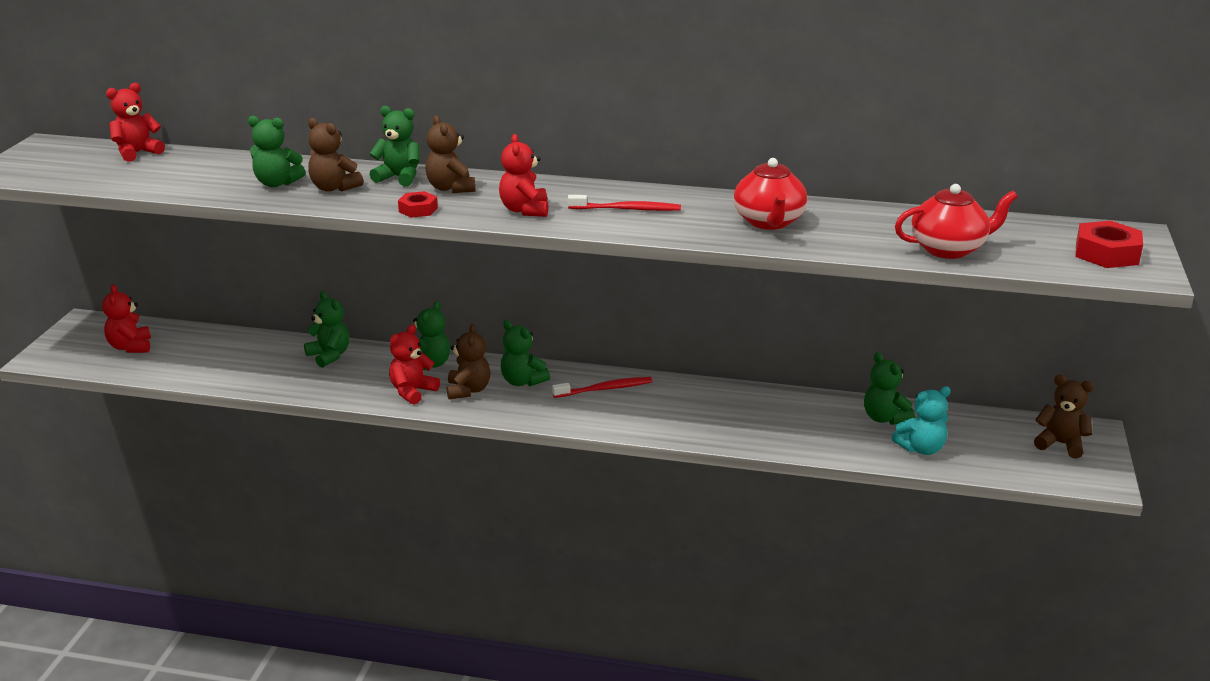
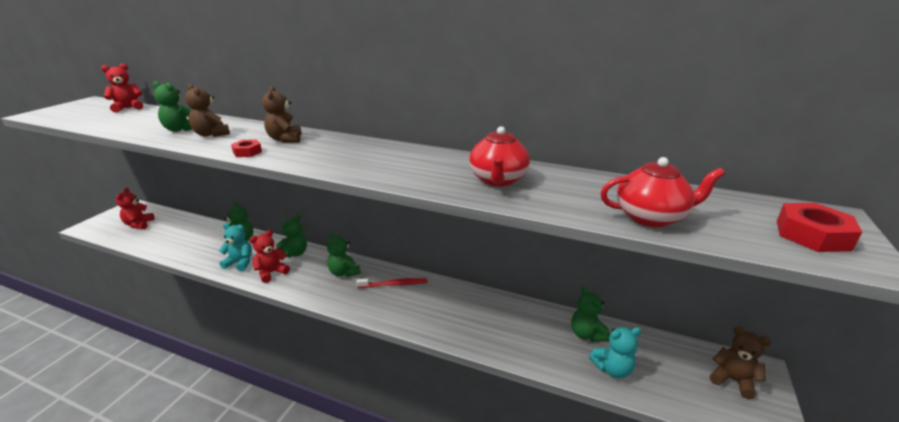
camera: 10 degrees right, 0 degrees up
(353, 384) = (240, 263): none -> turquoise teddy bear
(399, 178) = (260, 131): green teddy bear -> none
(468, 390) = (306, 275): brown teddy bear -> none
(525, 210) = (320, 157): red teddy bear -> none
(627, 209) = (394, 162): red toothbrush -> none

